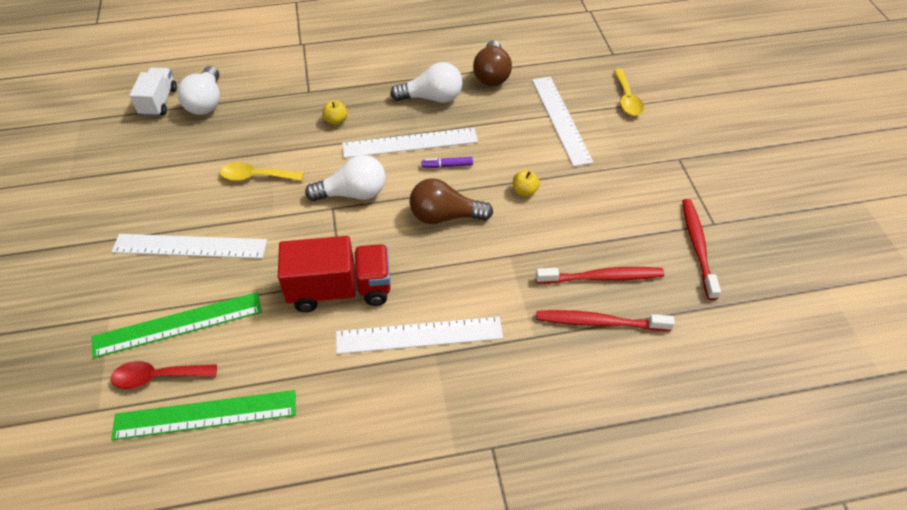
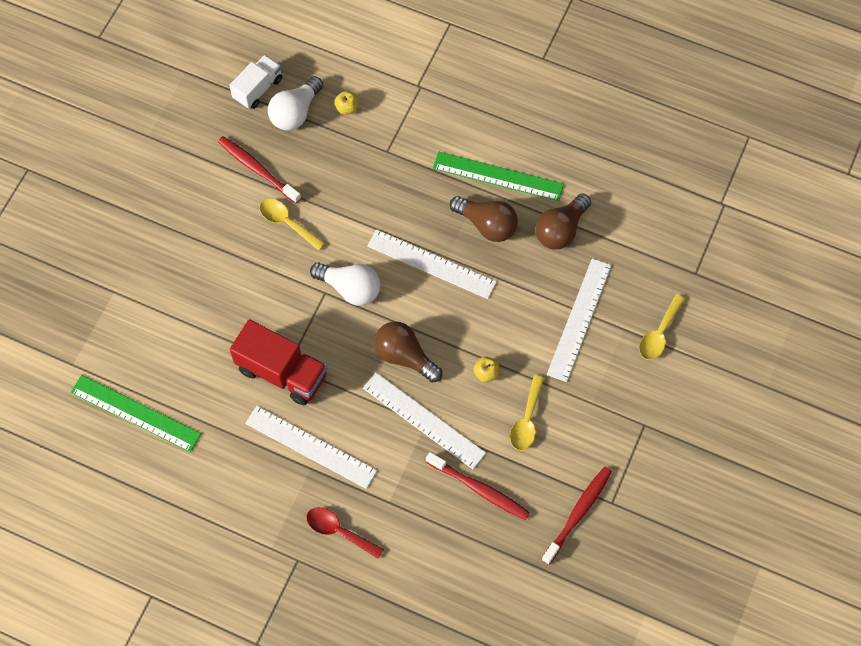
camera: 35 degrees right, 15 degrees up
(158, 377) = (121, 363): red spoon -> red spoon (339, 531)
(178, 324) = (156, 328): green ruler -> green ruler (498, 176)
(190, 246) = (200, 262): white ruler -> white ruler (423, 420)
(336, 121) = (388, 201): yellow apple -> yellow apple (347, 108)
(432, 98) = (487, 225): white light bulb -> brown light bulb
(447, 165) = (444, 307): purple marker -> none
(589, 205) = (527, 420): none -> yellow spoon
(599, 322) = (445, 523): red toothbrush -> red toothbrush (257, 169)

